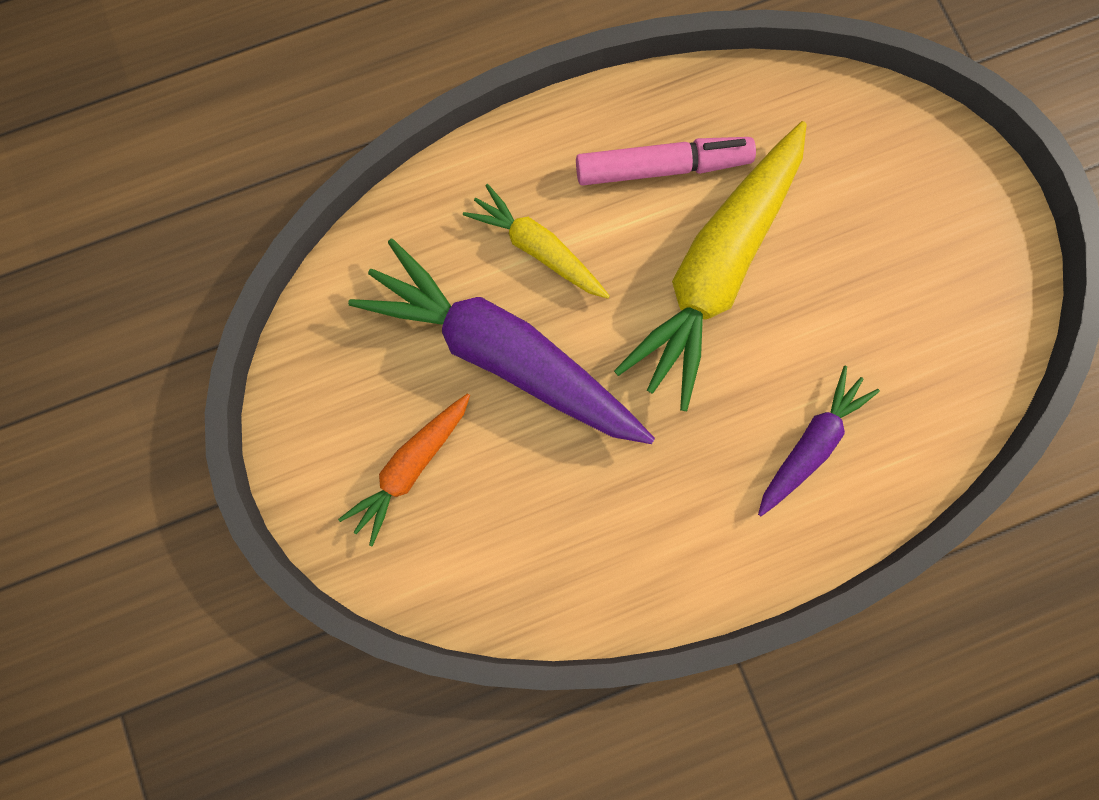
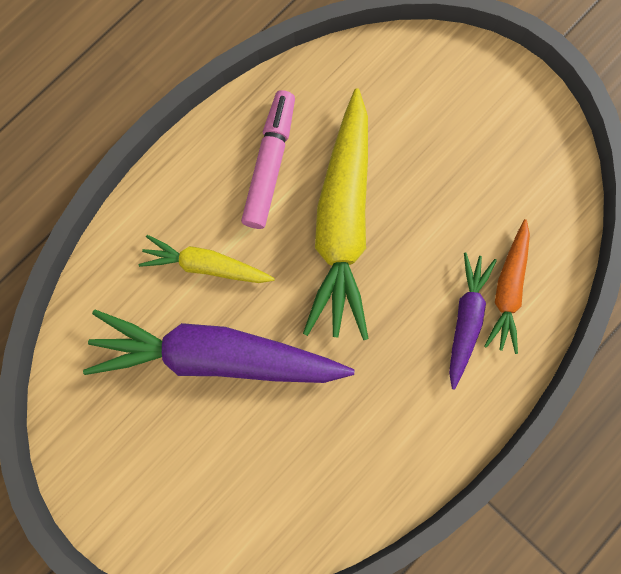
camera: 25 degrees left, 0 degrees up
(411, 467) = (186, 472): orange carrot -> orange carrot (508, 289)
(662, 167) = (270, 164): pink marker -> pink marker turned 45 degrees counterclockwise

